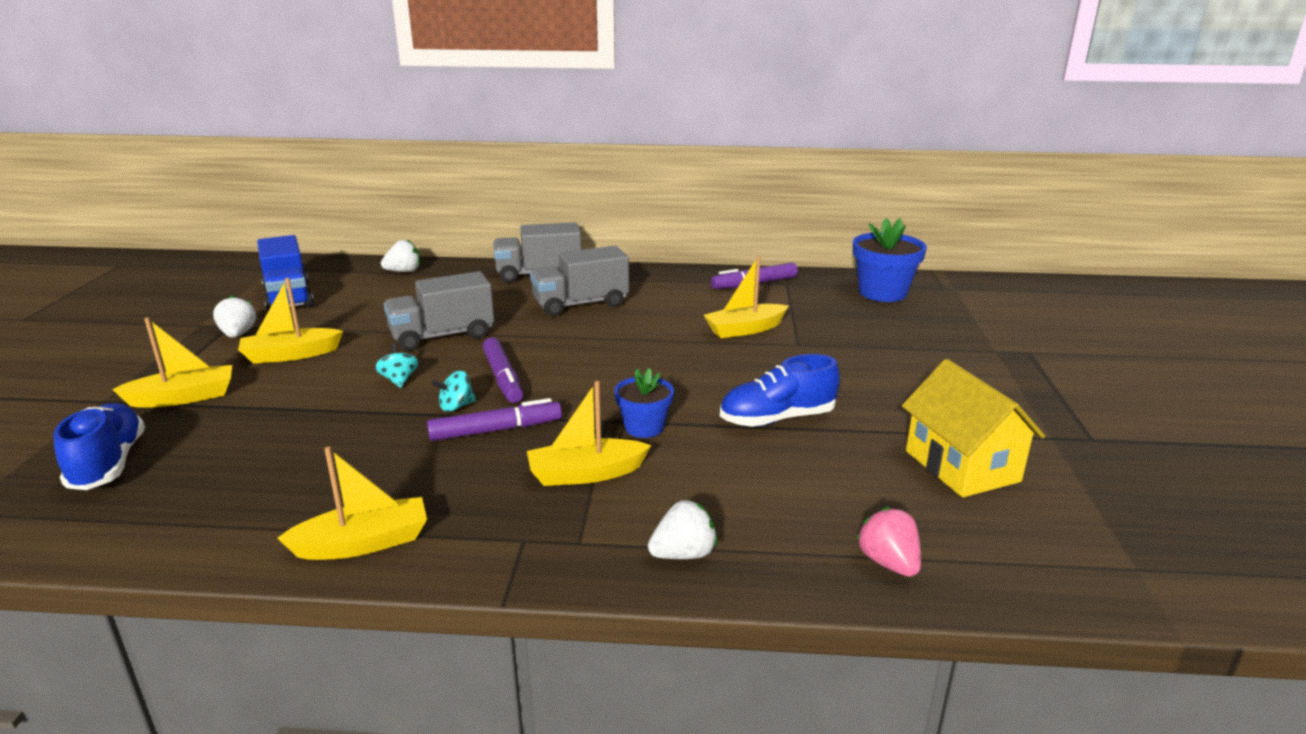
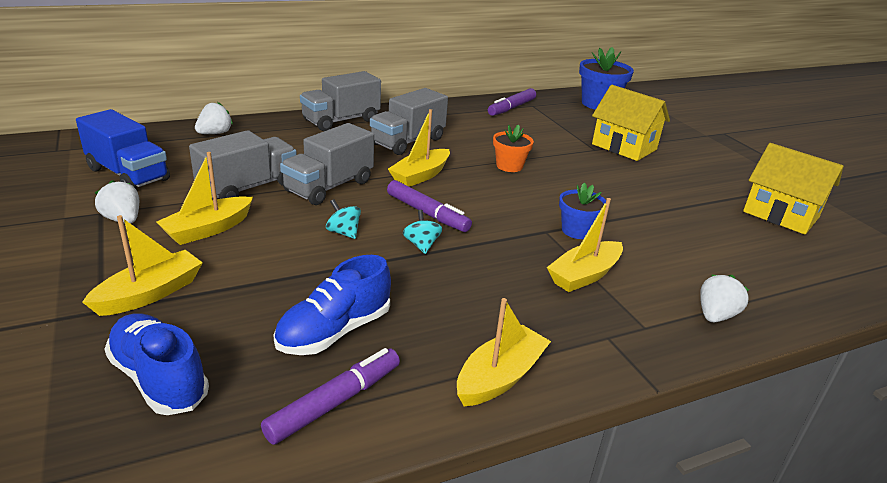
camera: 30 degrees left, 5 degrees up
(369, 324) = (248, 187): none -> grey truck
(456, 406) = (421, 245): turquoise spinning top -> turquoise spinning top turned 135 degrees clockwise
(496, 430) = (478, 257): purple marker -> purple marker (335, 402)
(661, 346) = (509, 166): none -> orange flower pot
(745, 329) = (548, 144): yellow boat -> yellow boat (420, 176)
(777, 419) = (649, 206): blue shoe -> blue shoe (334, 331)
(843, 347) = (624, 147): none -> yellow house
(888, 563) = (822, 286): pink strawberry -> none

